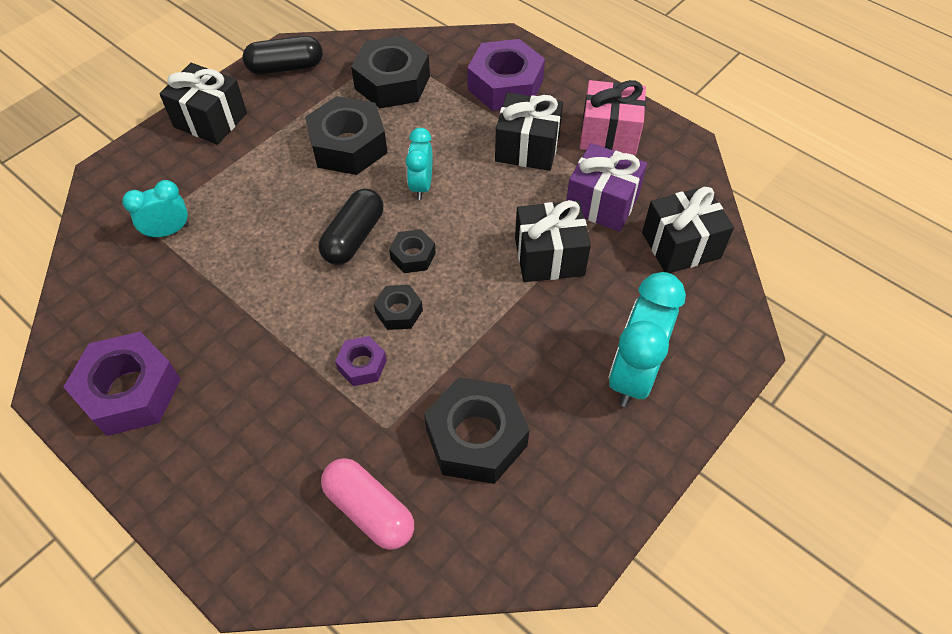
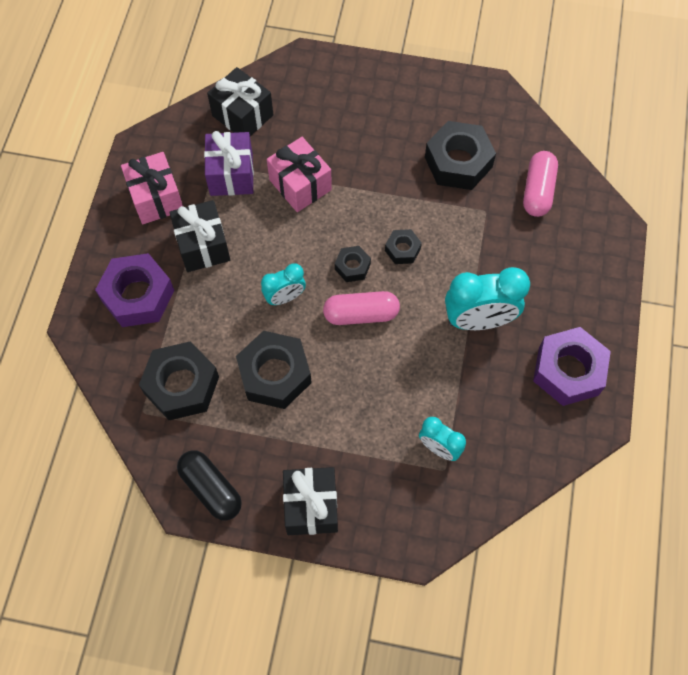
camera: 120 degrees left, 10 degrees up
(354, 237) = (361, 314): black capsule -> pink capsule
(362, 365) = (455, 248): purple nut -> none
(549, 256) = (300, 185): black gift -> pink gift
(633, 374) = (361, 103): turquoise clock -> turquoise clock (478, 320)

